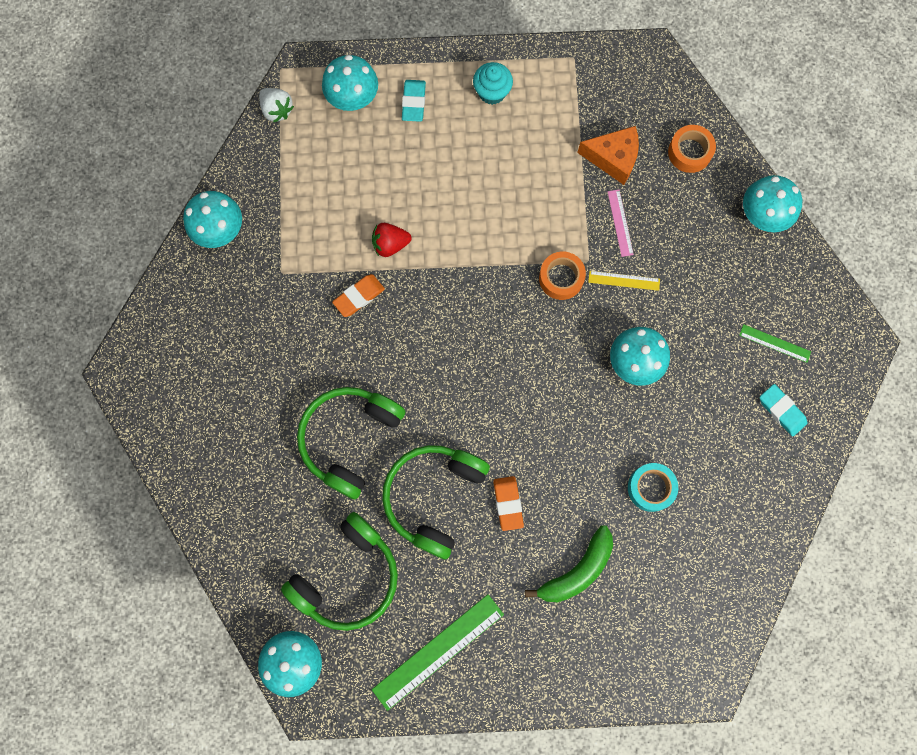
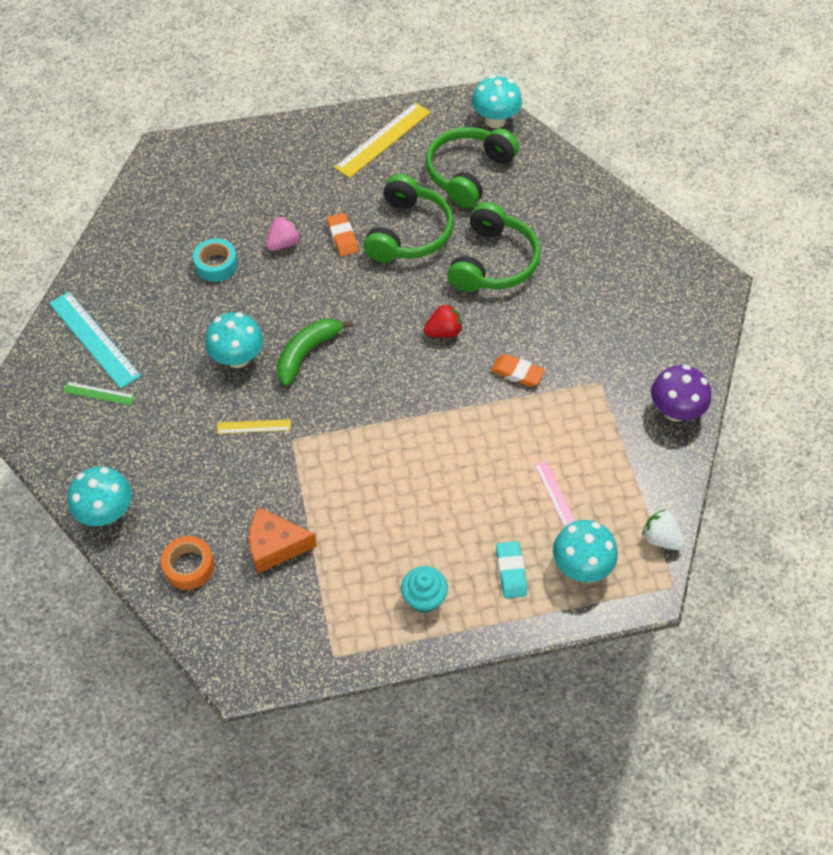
camera: 170 degrees right, 20 degrees down
(220, 230) = (675, 410): turquoise mushroom -> purple mushroom
(359, 296) = (517, 373): orange eraser -> orange eraser turned 75 degrees clockwise
(390, 244) = (499, 423): red strawberry -> red strawberry (443, 332)
(438, 651) = (383, 139): green ruler -> yellow ruler
(561, 278) = (318, 419): orange tape -> none
(574, 506) = (284, 243): none -> pink strawberry
(577, 570) = (276, 202): green banana -> green banana (307, 353)
(620, 223) = (262, 480): pink ruler -> pink ruler (554, 493)
(781, 411) = (94, 339): turquoise eraser -> turquoise ruler

